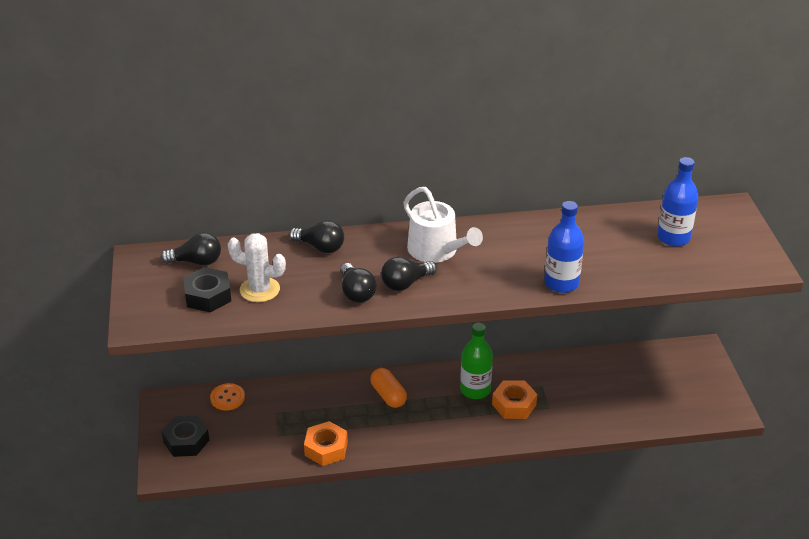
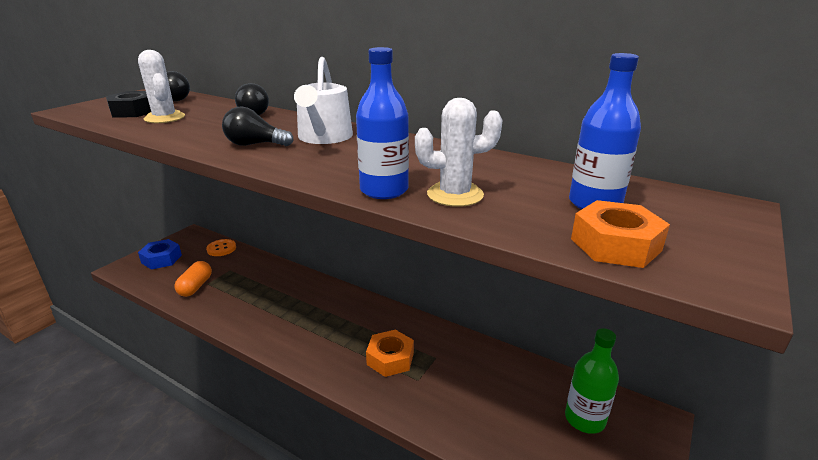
camera: 40 degrees right, 10 degrees down
(186, 441) = (161, 259): black nut -> blue nut
(326, 448) = (217, 308): orange nut -> orange nut (615, 245)
(356, 293) = (210, 137): black light bulb -> none
(388, 395) = (309, 298): orange capsule -> orange capsule (195, 287)
(475, 390) = (375, 329): green bottle -> green bottle (584, 419)
(601, 267) = (455, 195): none -> white cactus

